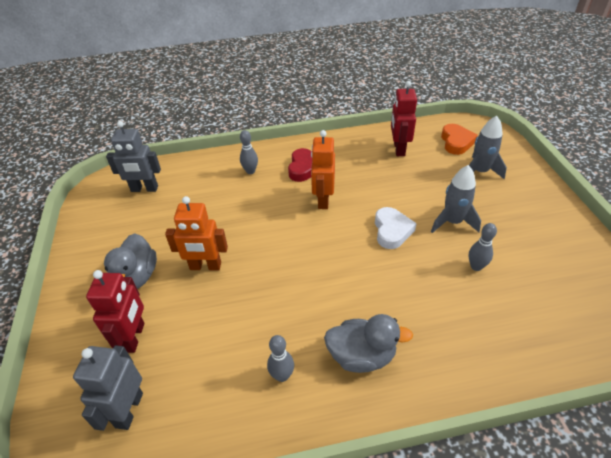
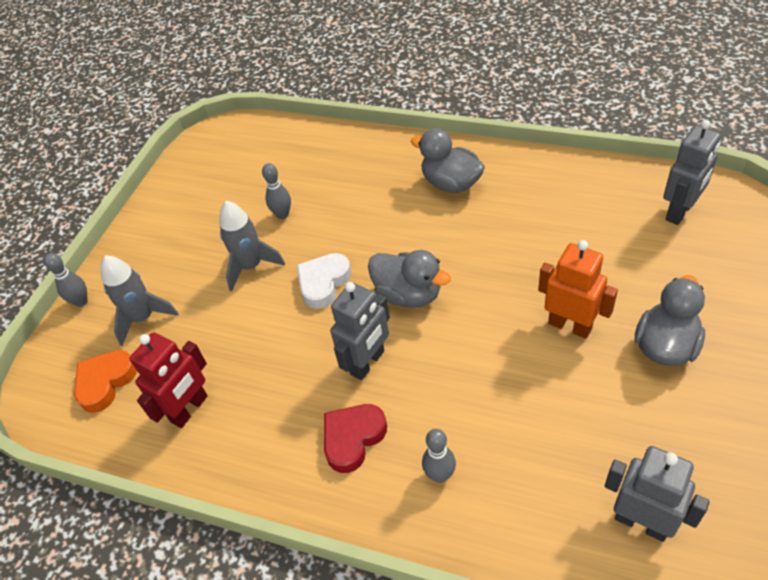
camera: 145 degrees left, 5 degrees up
(134, 337) = (672, 272): red robot -> none
(282, 375) = (529, 192): grey bowling pin -> grey bowling pin (81, 301)
(323, 200) = (368, 363): orange robot -> grey robot
(327, 245) = (408, 294): none -> grey duck

